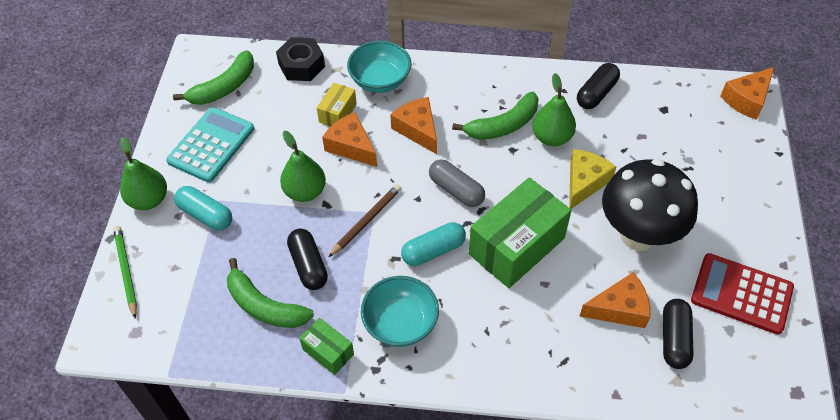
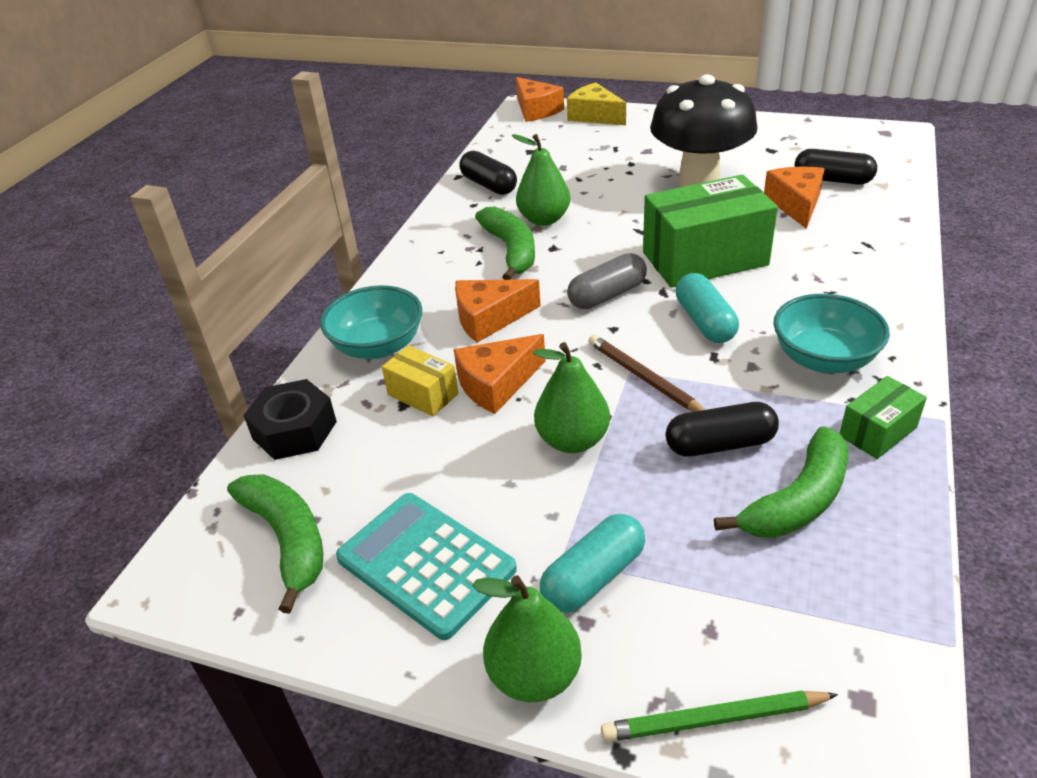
camera: 75 degrees left, 15 degrees down
(516, 246) = (705, 259): green box -> green box turned 75 degrees counterclockwise
(585, 182) = (619, 206): yellow cheese -> yellow cheese (594, 116)
(741, 294) = (777, 142): red calculator -> none

